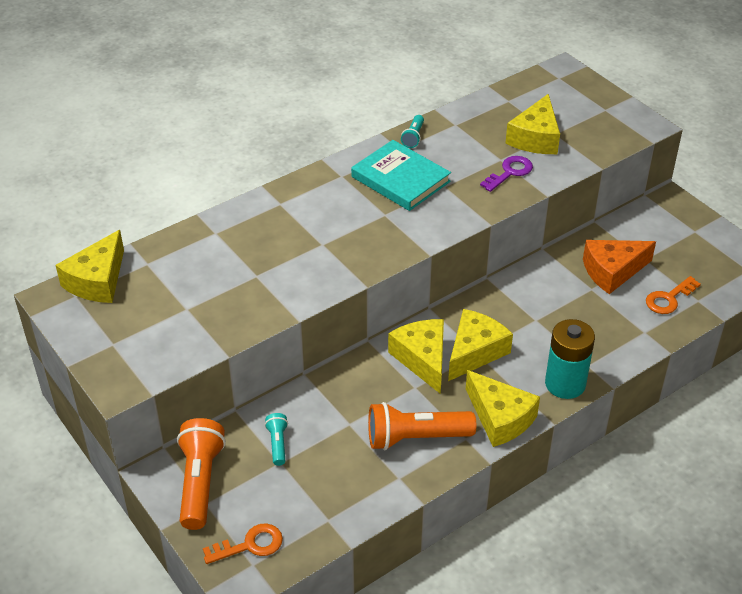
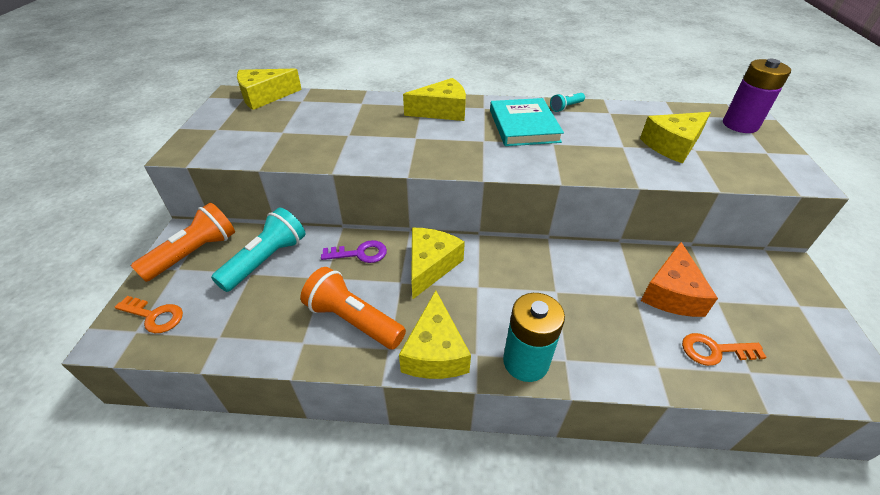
camera: 40 degrees right, 0 degrees up
(278, 444) = (266, 260): turquoise flashlight -> turquoise flashlight, size x2.01
(475, 352) = (476, 285): yellow cheese -> yellow cheese (442, 111)
(509, 172) = (621, 157): purple key -> purple key (360, 253)
(566, 87) = (740, 125): none -> purple battery
(612, 271) = (671, 293): orange cheese -> orange cheese turned 90 degrees counterclockwise

